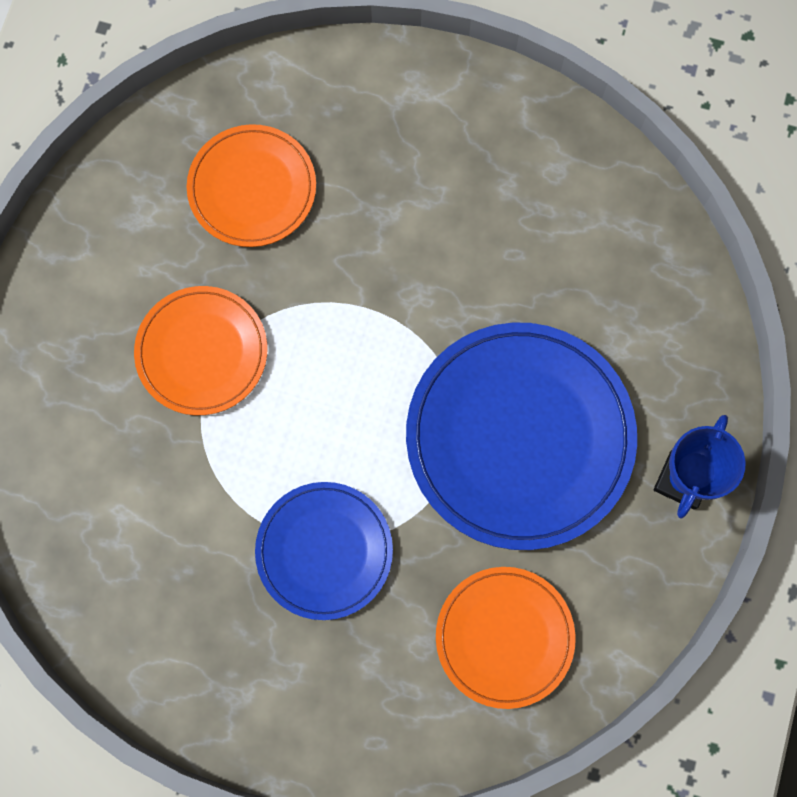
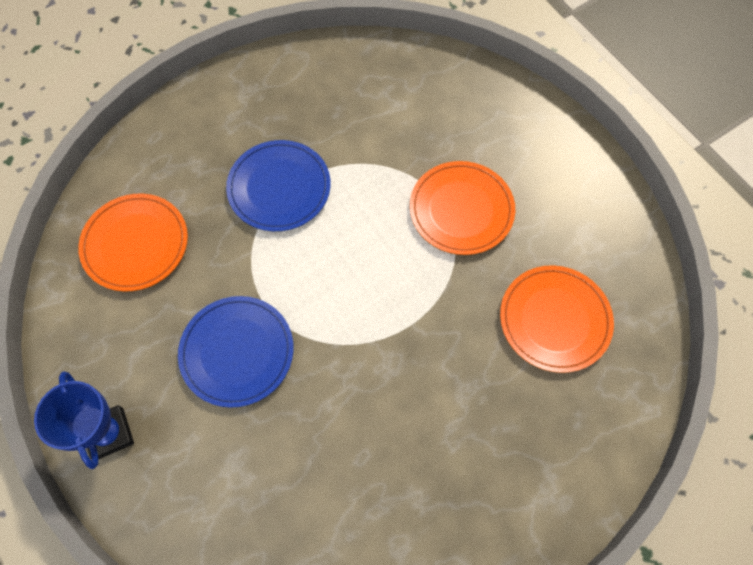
camera: 130 degrees right, 10 degrees down
(520, 437) = (237, 352): blue plate -> blue plate, size x0.59

